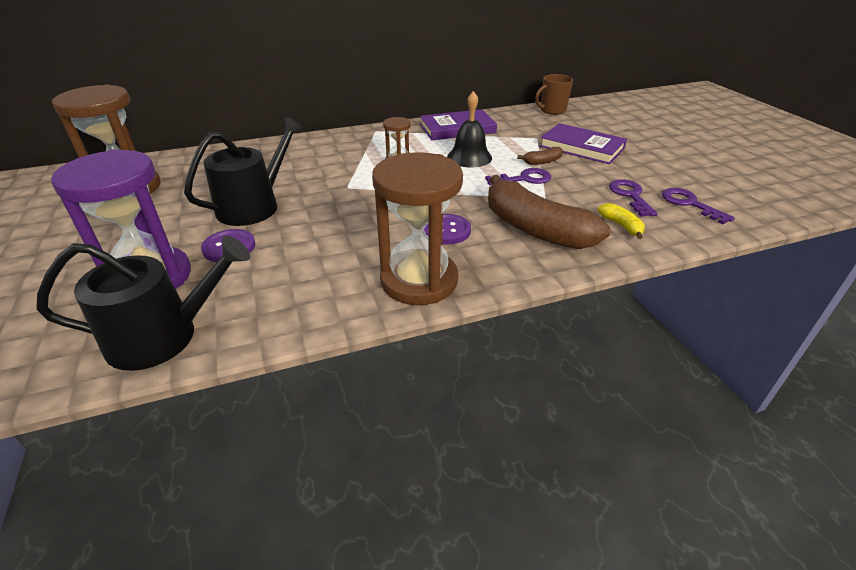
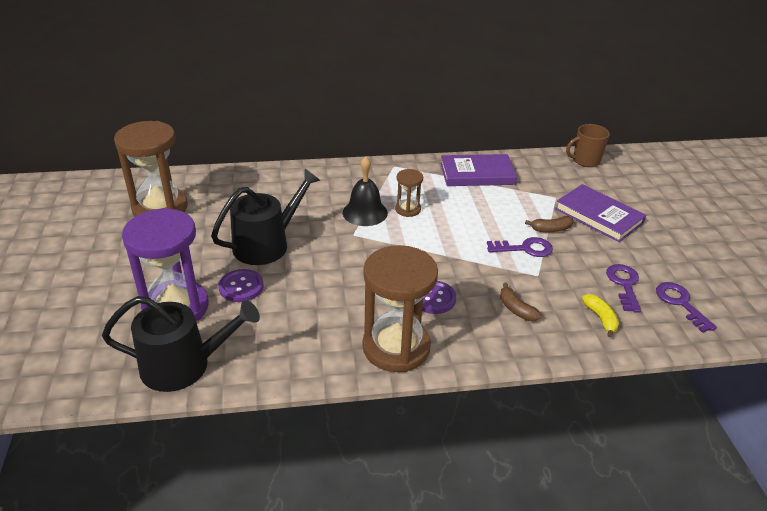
camera: 10 degrees right, 0 degrees up
(469, 157) = (479, 213): black bell -> black bell (365, 212)
(535, 229) = (516, 309): brown banana -> brown banana, size x0.42

